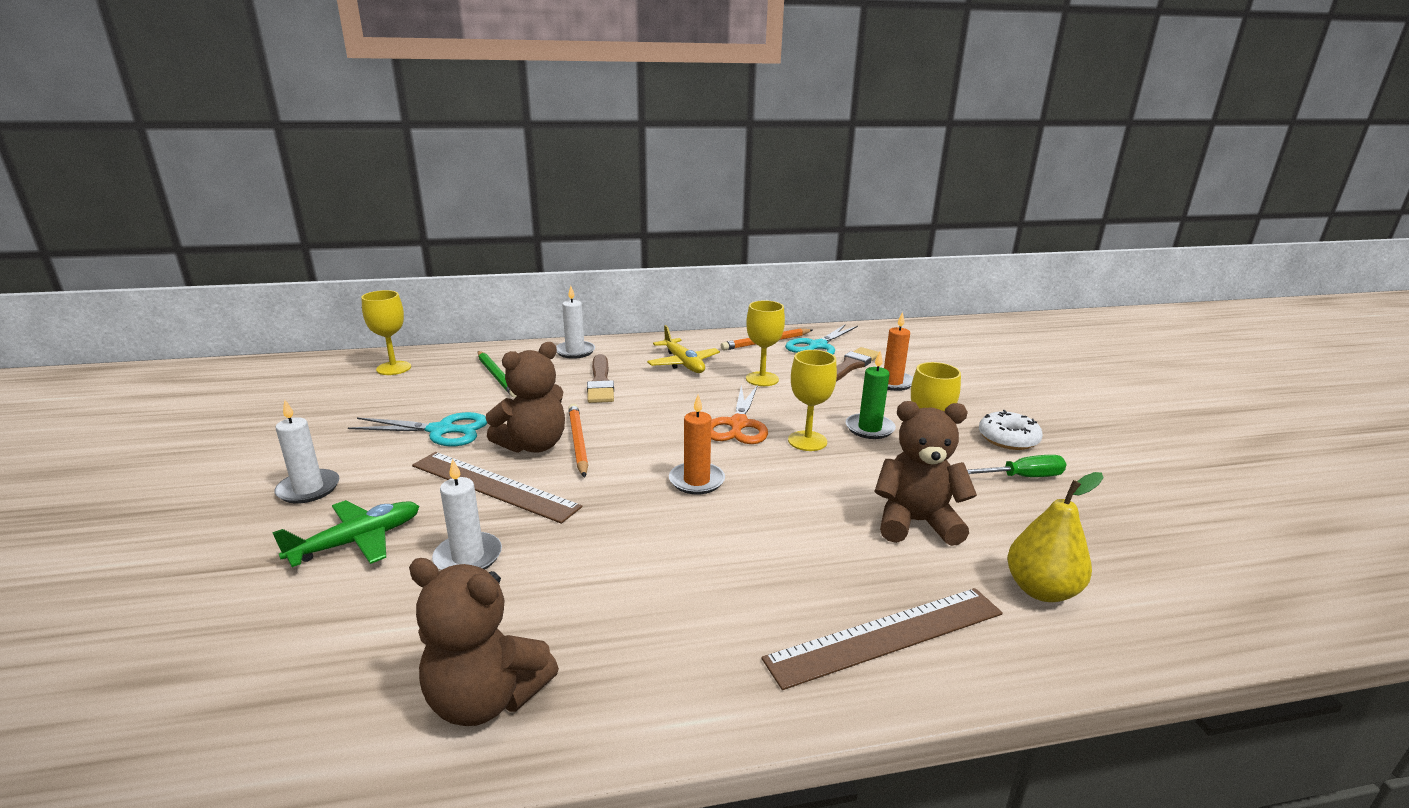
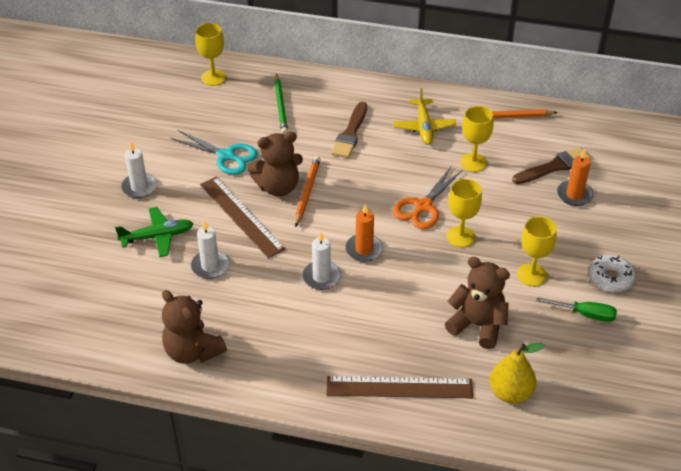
camera: 25 degrees right, 20 degrees up
(575, 351) = (349, 90): white candle -> white candle (321, 277)
(817, 346) = (548, 133): turquoise scissors -> none
(869, 428) = (515, 238): green candle -> none

